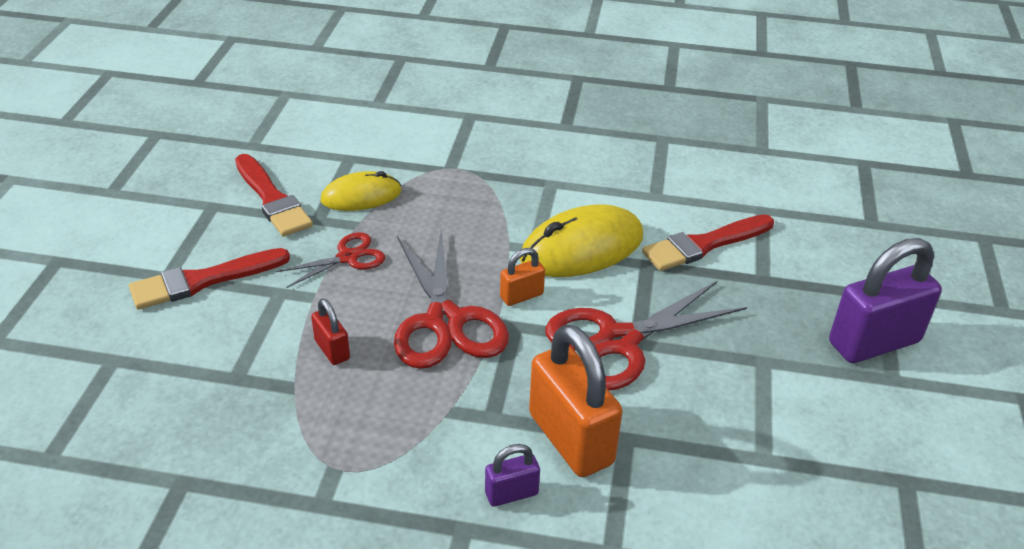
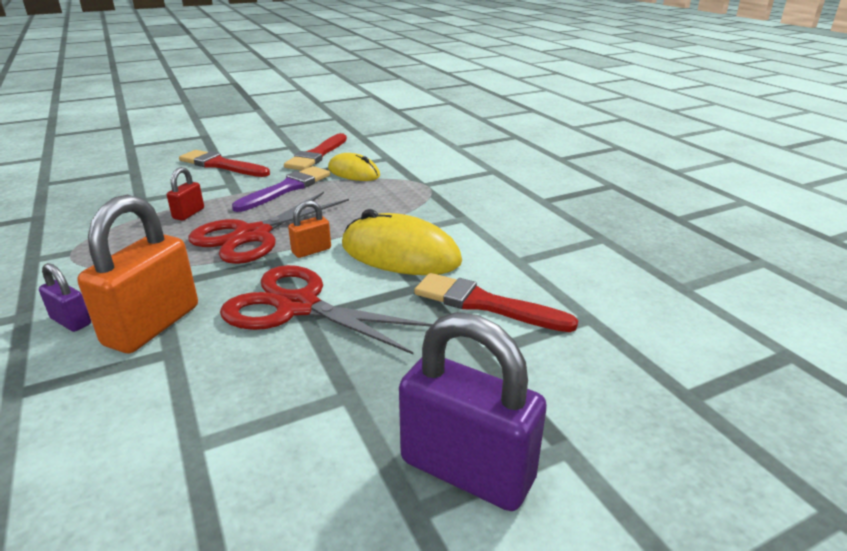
camera: 55 degrees right, 10 degrees down
(348, 257) = (286, 188): red scissors -> purple brush
(521, 296) = (311, 251): orange padlock -> orange padlock turned 60 degrees counterclockwise

